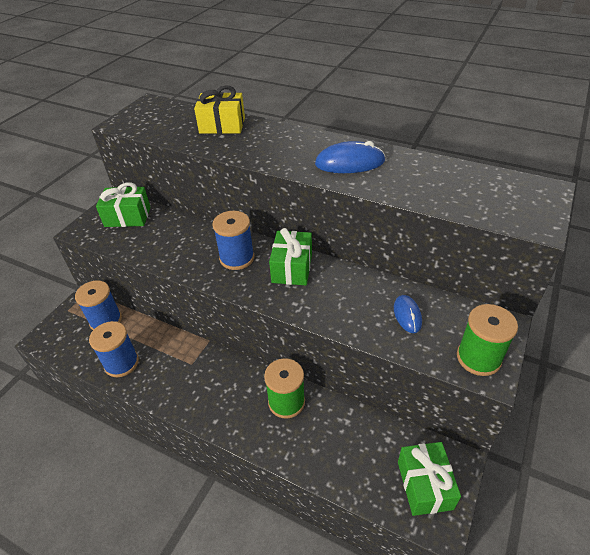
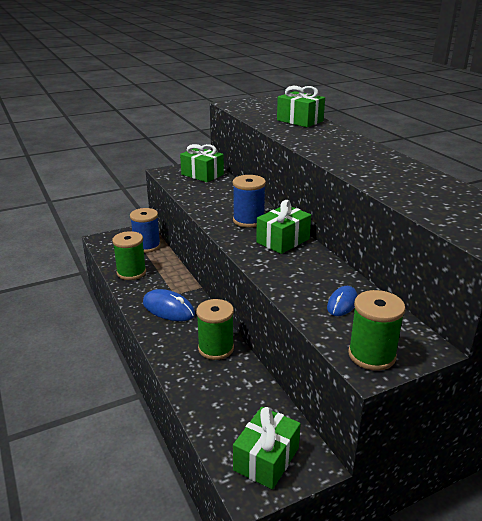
camera: 35 degrees right, 15 degrees down
(121, 363) = (131, 272): blue spool -> green spool
(222, 125) = (300, 120): yellow gift -> green gift
(349, 163) = (369, 163): blue mouse -> blue mouse (168, 309)

